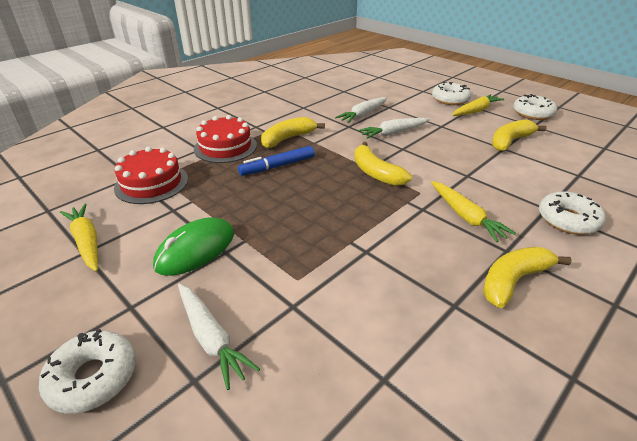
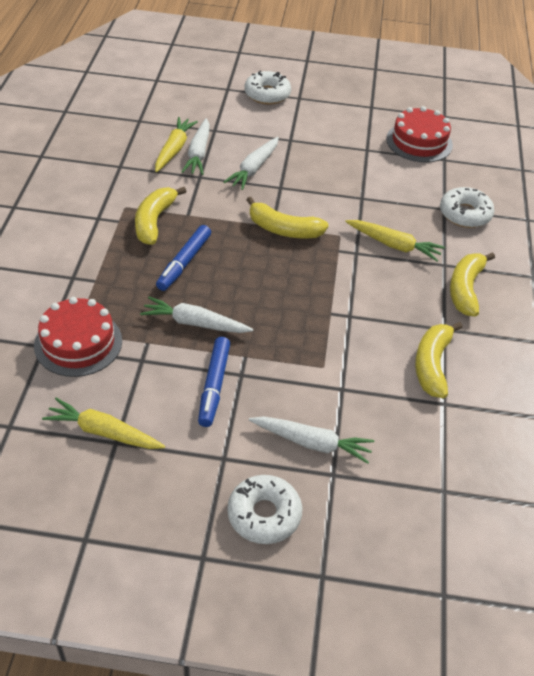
camera: 40 degrees left, 10 degrees up
(196, 250) = (214, 386): green mouse -> blue marker
(225, 147) = (99, 262): red cake -> red cake (419, 142)
(237, 203) = (195, 323): none -> white carrot
(476, 111) = (305, 104): yellow carrot -> yellow carrot (174, 149)
(510, 141) = (366, 138): yellow banana -> yellow banana (432, 365)
(533, 113) = (359, 88): white donut -> none

